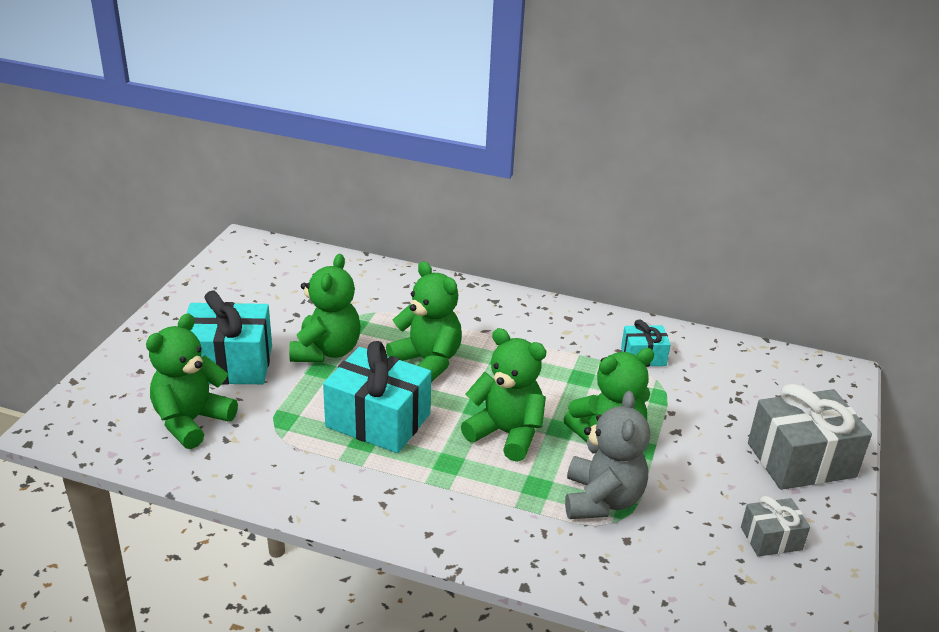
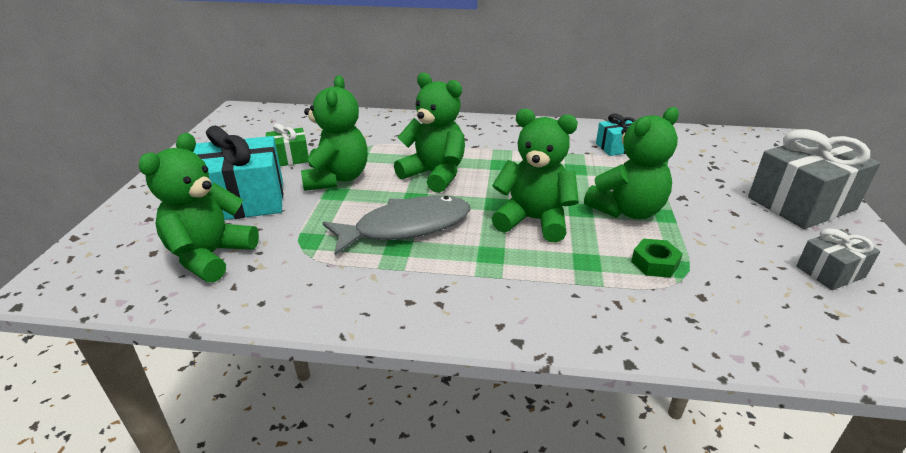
camera: 10 degrees left, 0 degrees up
(284, 317) = (289, 158): none -> green gift
(378, 420) = (406, 227): turquoise gift -> grey fish
(602, 500) = (655, 263): grey teddy bear -> green nut

